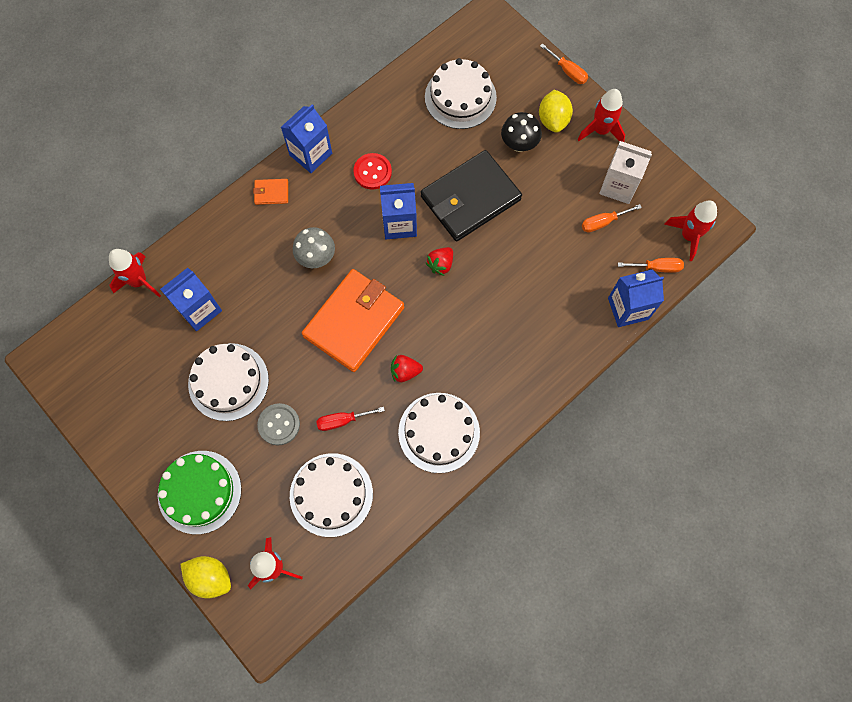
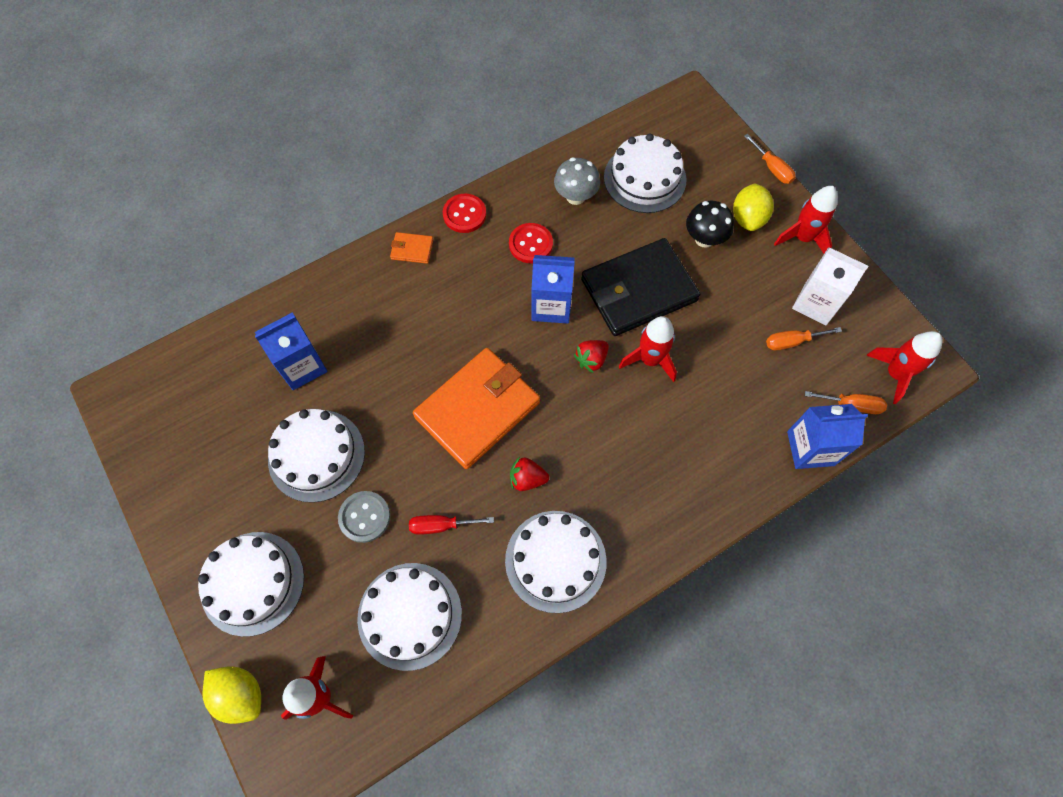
camera: 10 degrees right, 5 degrees down
(139, 281) = (242, 323): red rocket -> red rocket (650, 360)
(199, 492) = (252, 583): green cake -> white cake
(310, 154) = (464, 214): blue carton -> red button
(316, 257) = (448, 328): grey mushroom -> grey mushroom (575, 196)

